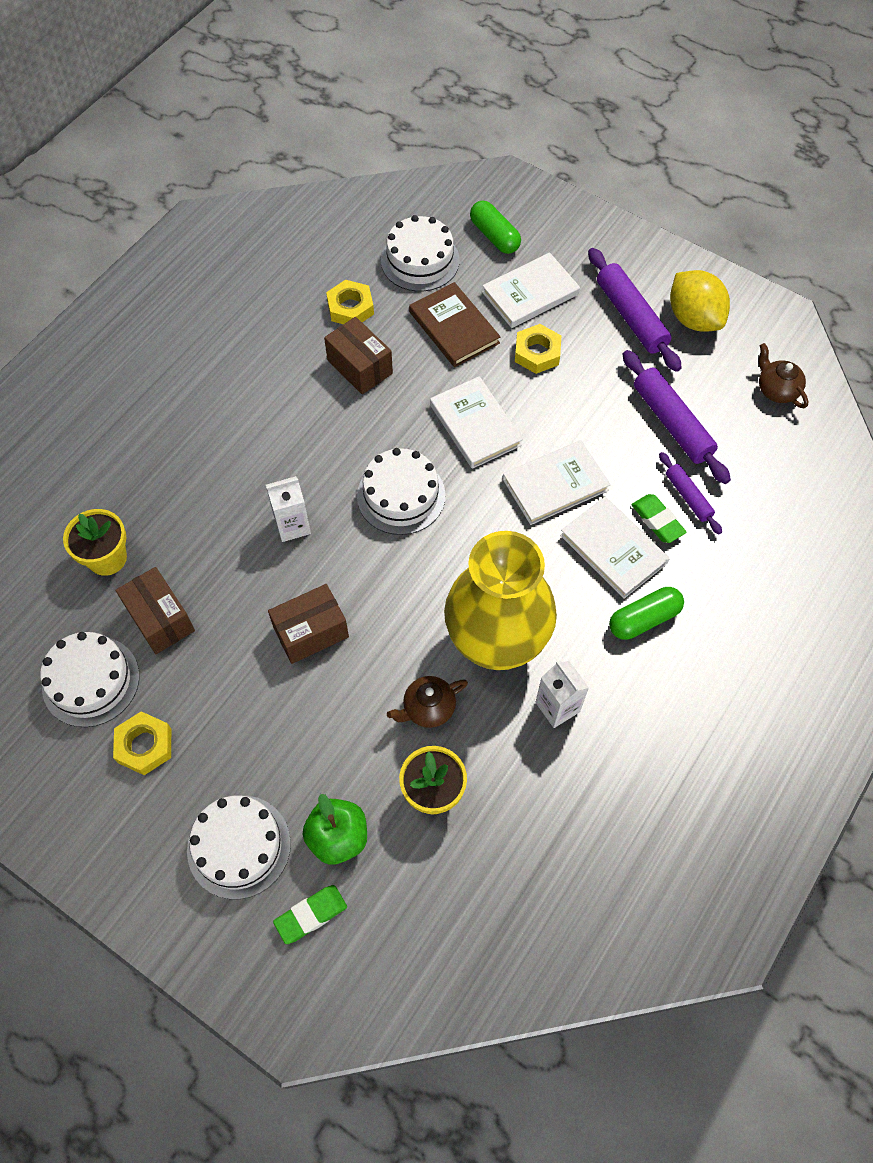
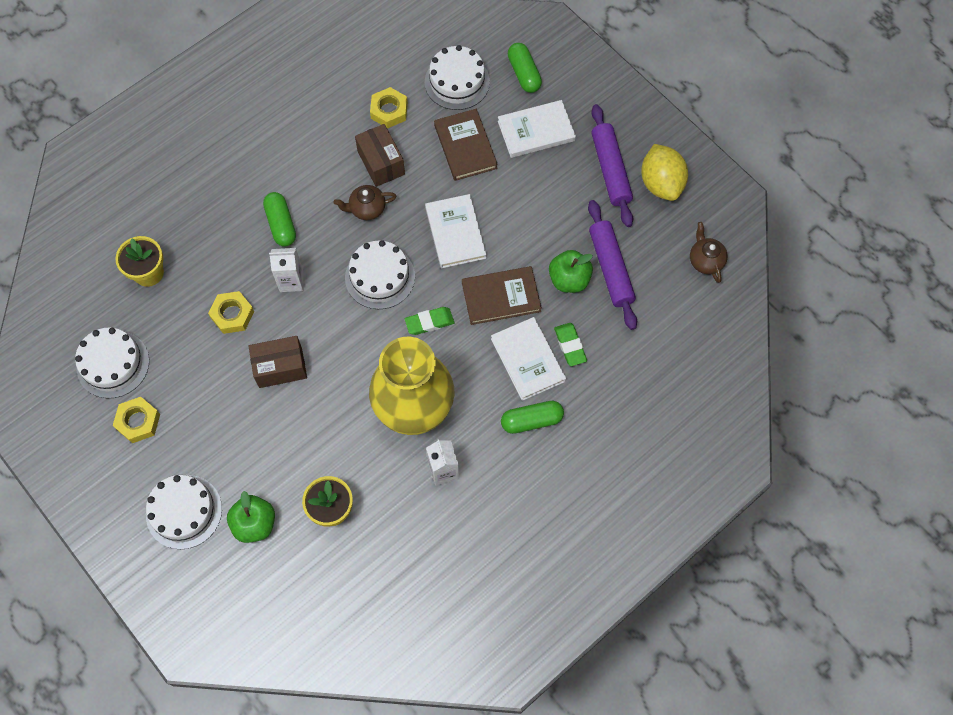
camera: 15 degrees right, 5 degrees up
(160, 619) = (174, 330): brown box -> none
(259, 463) = (281, 224): none -> green capsule
(311, 915) = (220, 573): green eraser -> green eraser (429, 322)
(428, 708) = (348, 447): brown teapot -> brown teapot (367, 209)
(537, 353) = (524, 184): yellow nut -> yellow nut (232, 315)
(555, 484) = (501, 297): white book -> brown book
(628, 447) = (569, 280): none -> green apple
(688, 497) = (601, 332): purple rolling pin -> none

